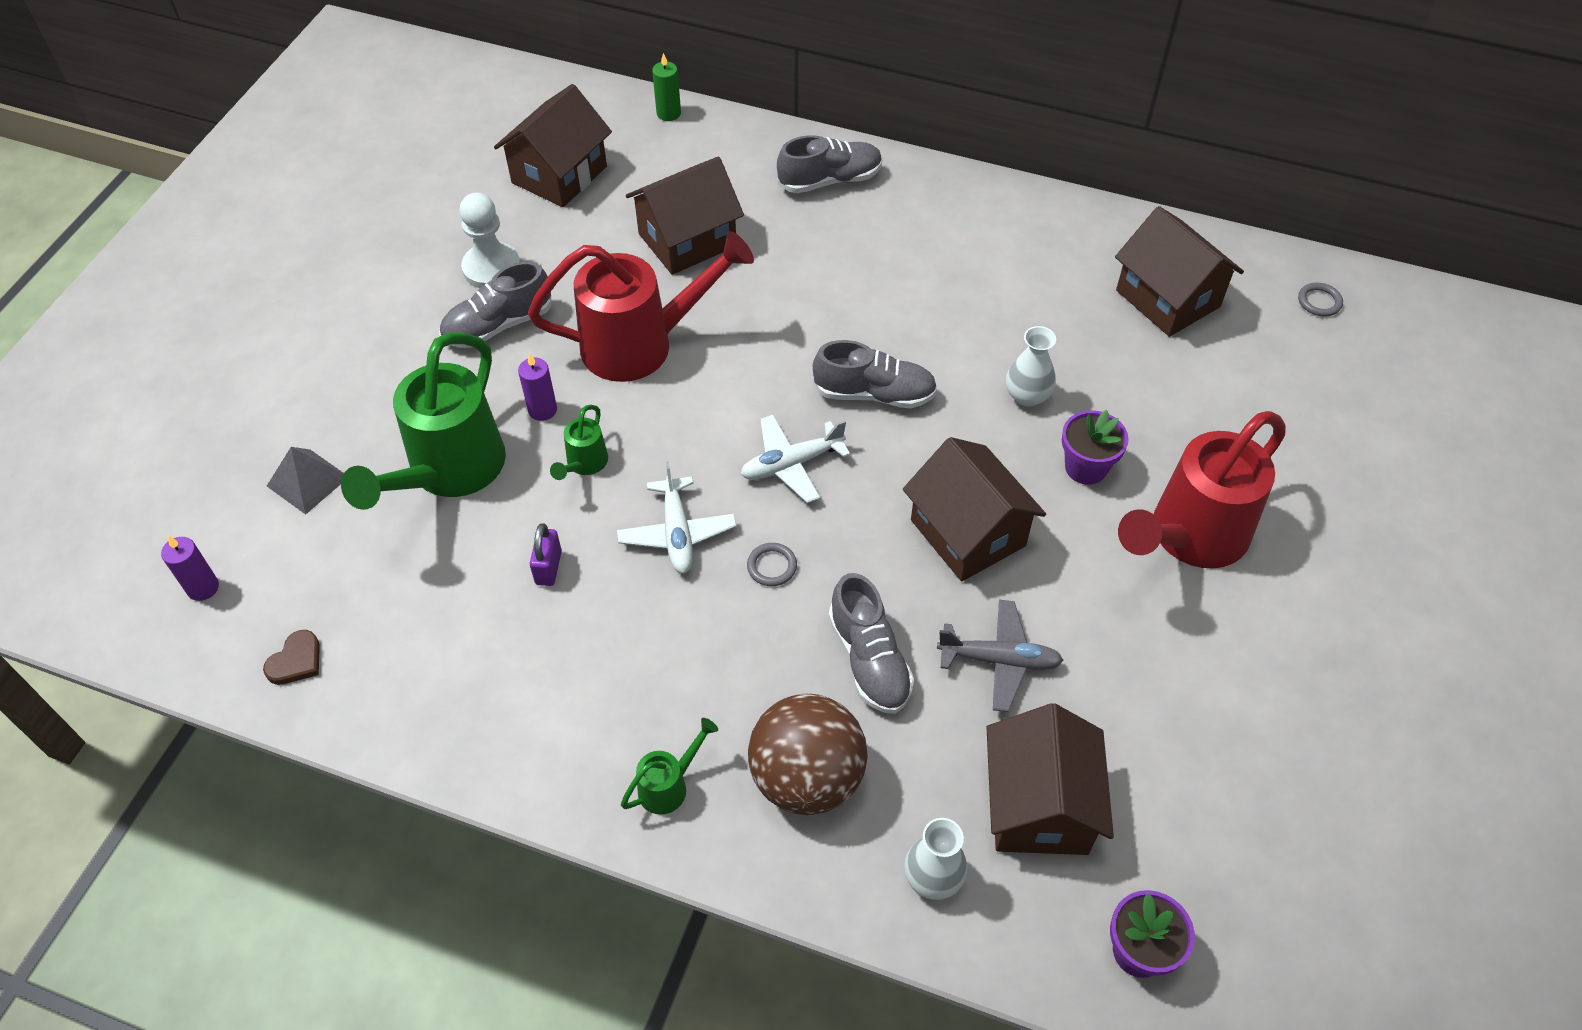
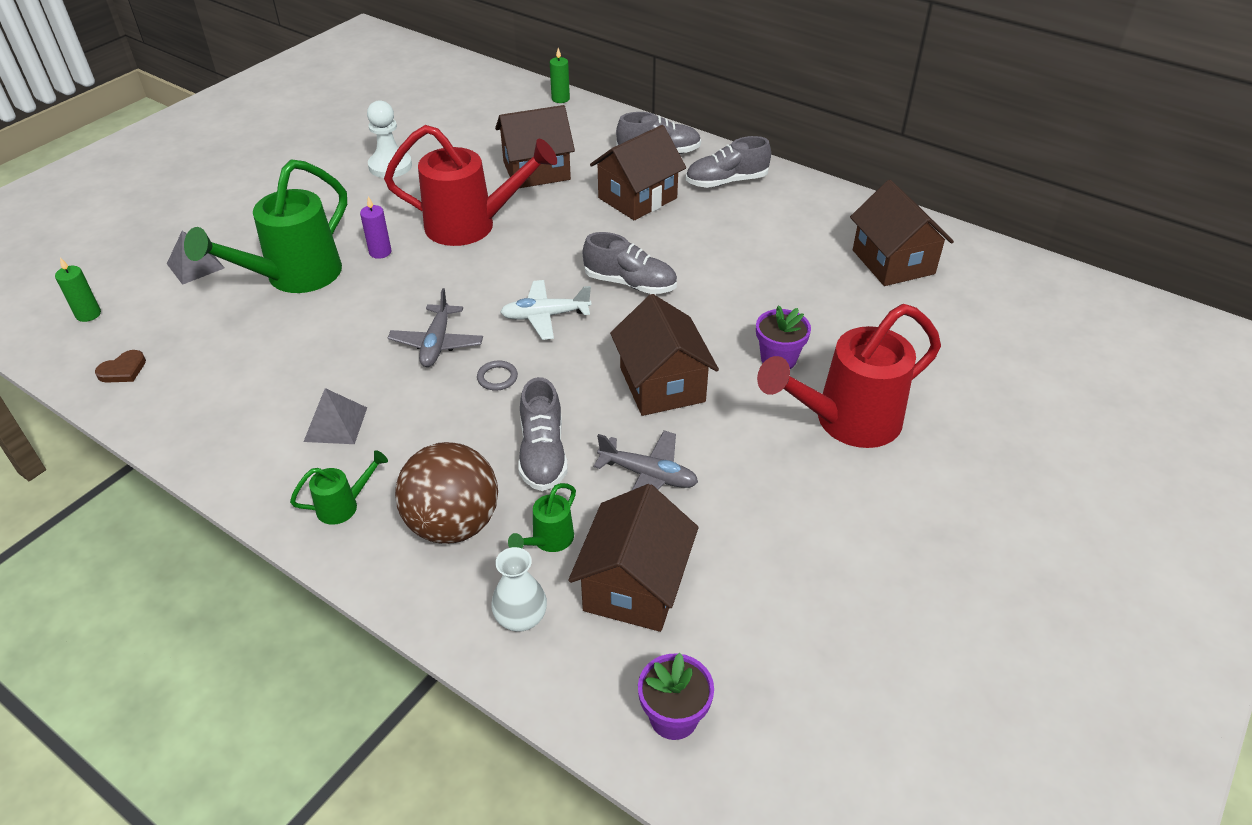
camera: 15 degrees right, 10 degrees down
(203, 588) = (88, 314): purple candle -> green candle
(498, 325) = (377, 199): grey shoe -> grey shoe (726, 181)
(548, 568) = (331, 347): purple padlock -> none
(559, 175) = (466, 122): brown house -> brown house (637, 198)
(584, 464) = (392, 289): green watering can -> green watering can (549, 540)
(606, 677) = (336, 424): none -> grey pyramid
(677, 533) = (437, 343): white plane -> grey plane
(1027, 396) = (750, 304): white vase -> none
(1319, 302) = (1022, 284): grey ring -> none

